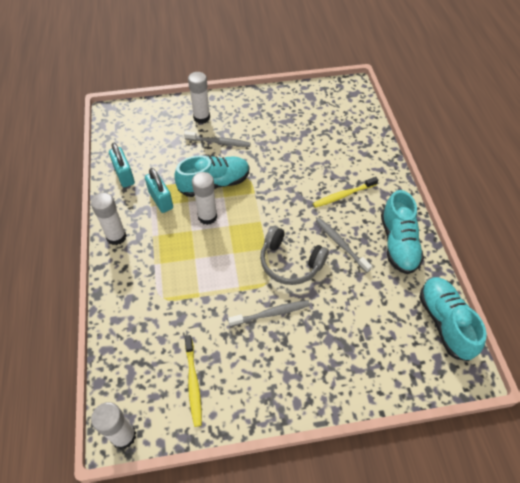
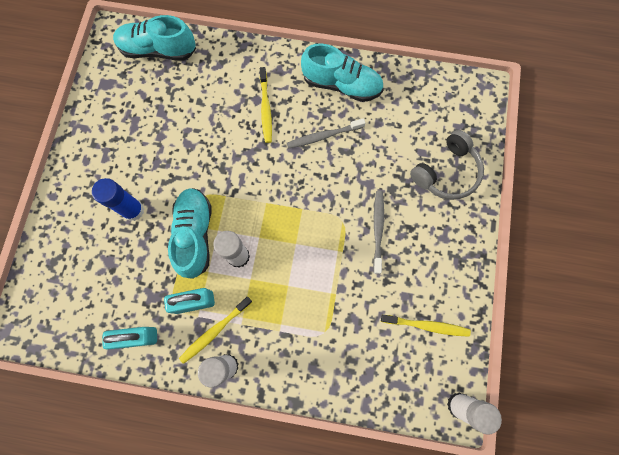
camera: 70 degrees left, 20 degrees up
(142, 220) = (215, 331): none -> yellow toothbrush
(201, 117) = (82, 218): white glue stick -> none
(219, 142) = (133, 210): grey toothbrush -> blue glue stick
(290, 262) = (328, 192): grey headphones -> grey headphones (446, 172)
(445, 323) = (434, 86): turquoise shoe -> turquoise shoe (158, 50)

